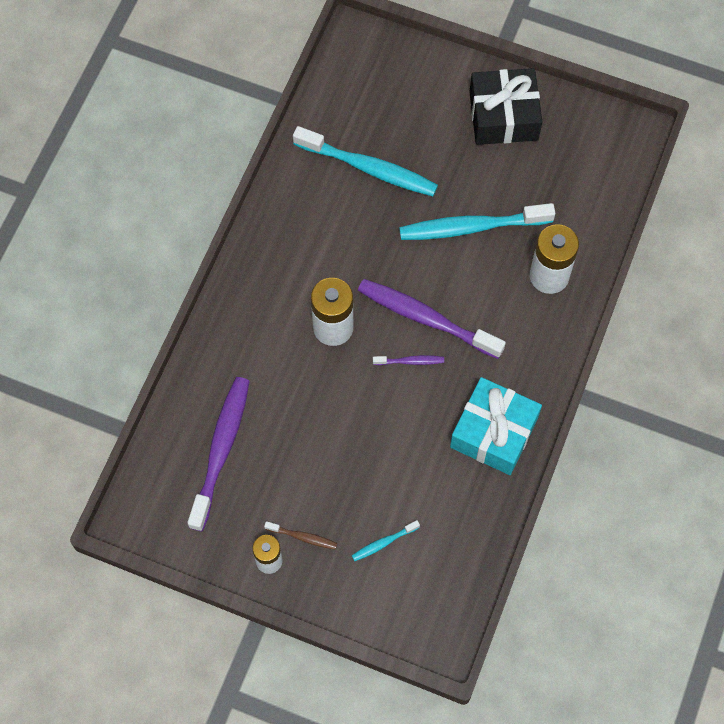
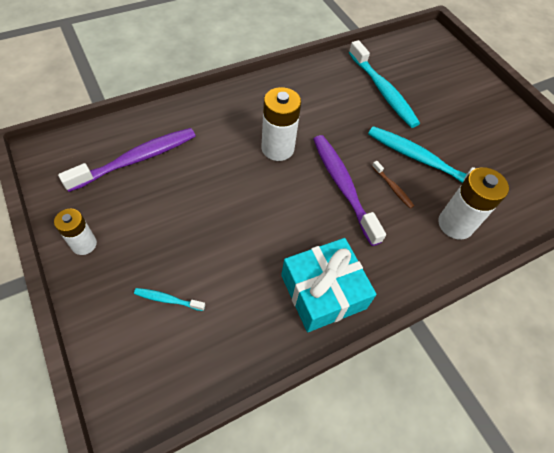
camera: 35 degrees right, 10 degrees down
(303, 537) = (121, 248): brown toothbrush -> brown toothbrush (393, 188)
(410, 361) = (307, 202): purple toothbrush -> none
(503, 116) = (496, 121): black gift -> none

